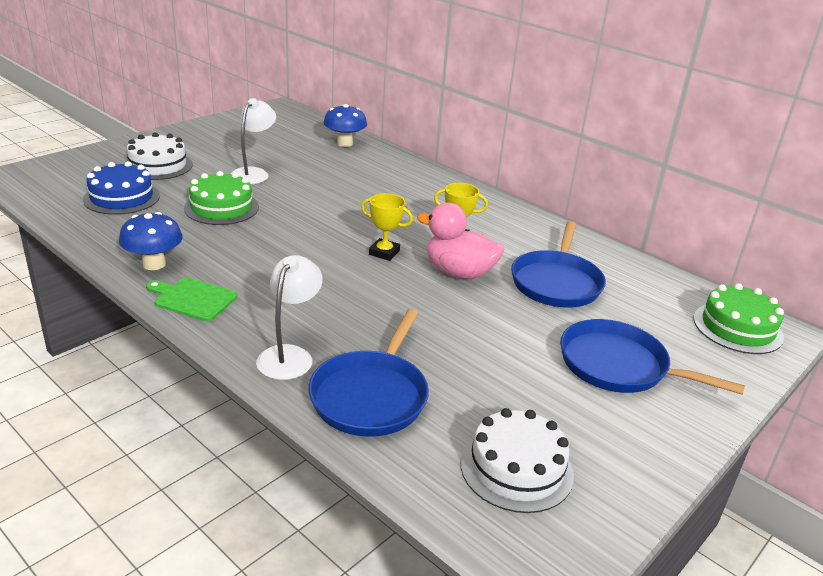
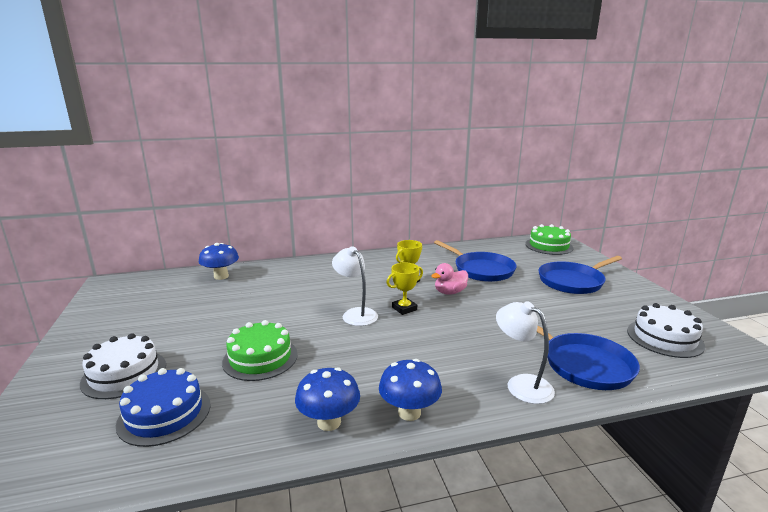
camera: 55 degrees left, 10 degrees down
(193, 299) = (409, 412): green cutting board -> blue mushroom
(254, 173) = (217, 326): white lamp -> white lamp (356, 314)
(459, 272) = (450, 292): pink duck -> pink duck, size x0.66

